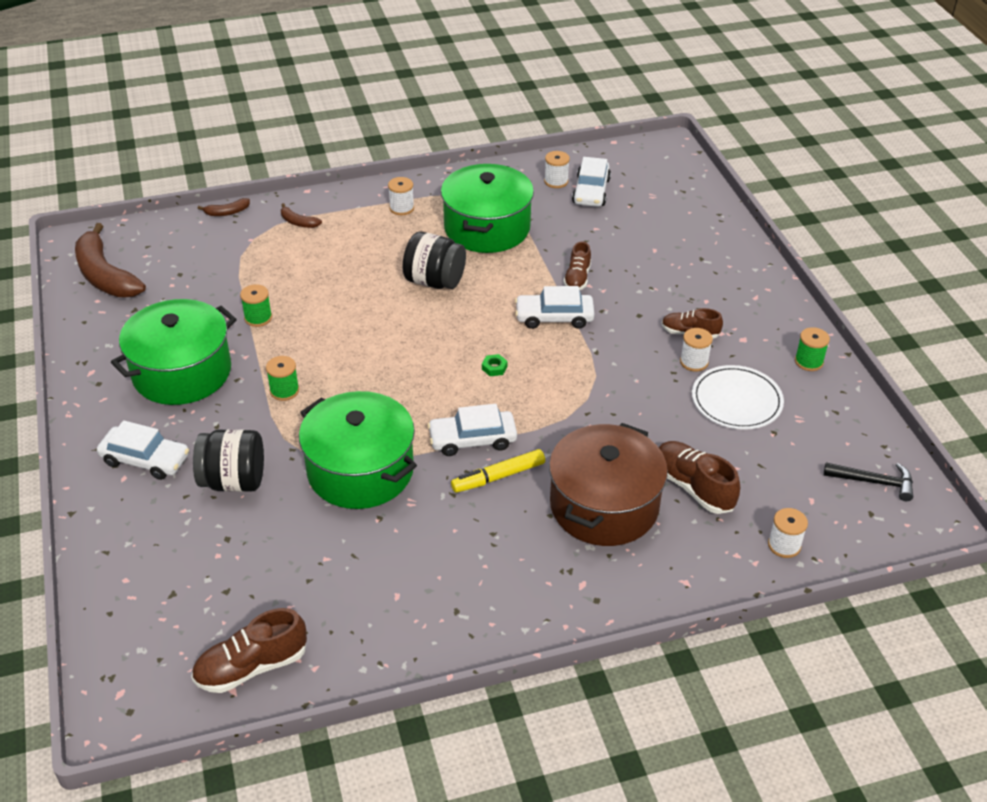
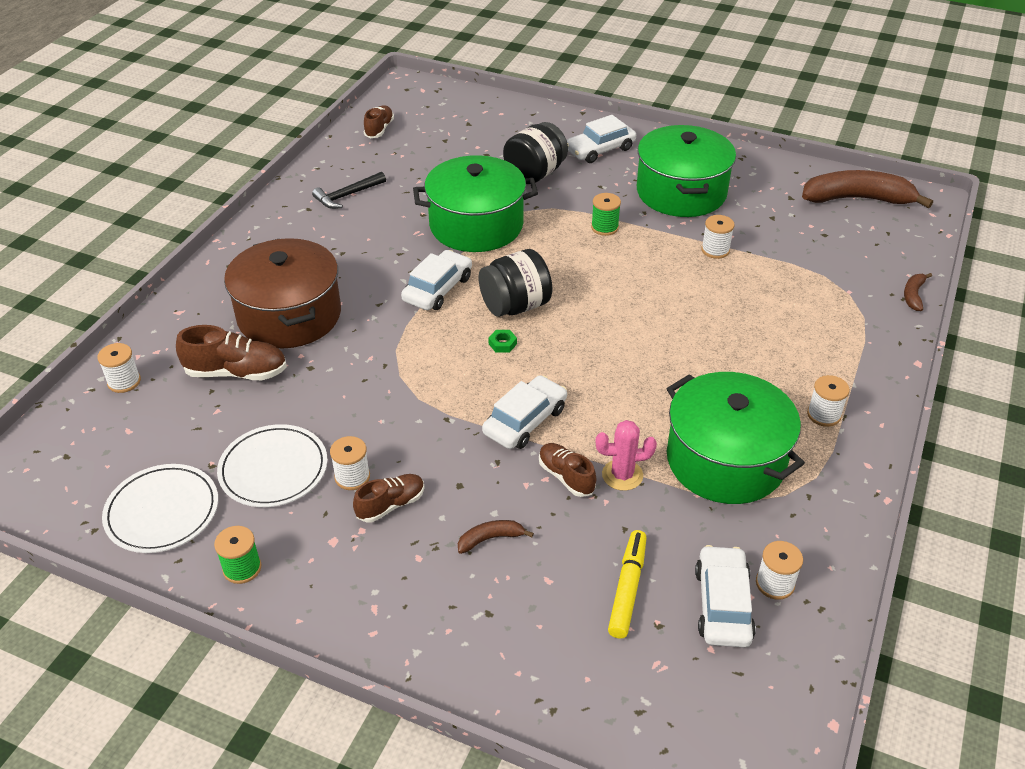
camera: 130 degrees right, 0 degrees up
(252, 667) = (379, 129): brown shoe -> brown shoe, size x0.65
(258, 318) = (715, 250): green spool -> white spool
(298, 222) = (856, 331): brown banana -> brown banana (490, 539)
(434, 281) = (666, 372): black jar -> black jar (515, 306)
(498, 477) = (386, 281): yellow marker -> yellow marker (627, 588)
(548, 258) = (622, 475): none -> pink cactus
(591, 191) = (723, 604): white car -> white car turned 45 degrees clockwise
(831, 426) = (162, 511): none -> white plate
(874, 482) = (81, 486): black hammer -> black hammer (347, 195)

